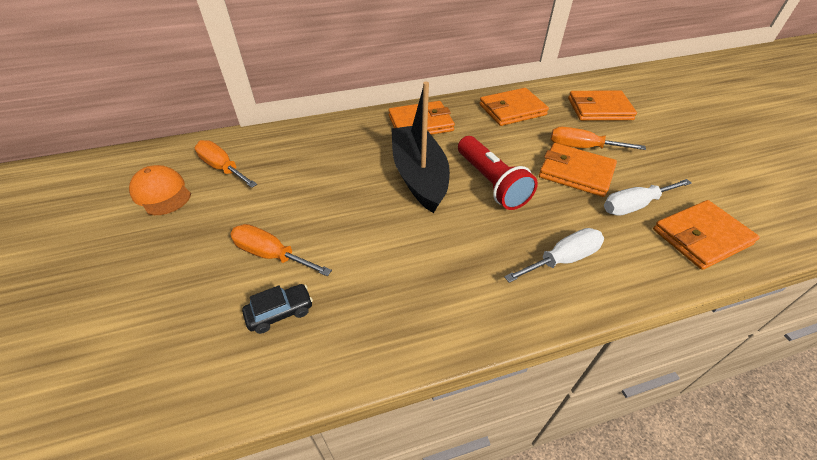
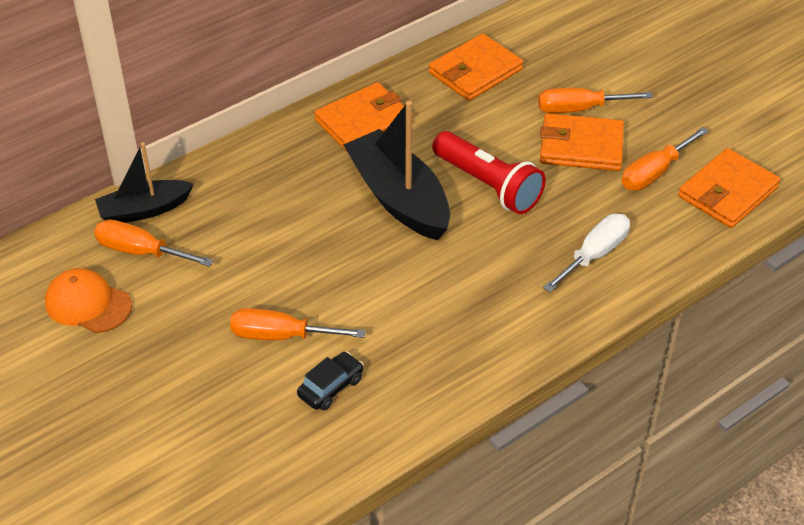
camera: 20 degrees left, 0 degrees up
(245, 143) = (144, 210): none -> black boat
(599, 109) = (586, 44): orange wallet -> none
(634, 205) = (654, 173): white screwdriver -> orange screwdriver

